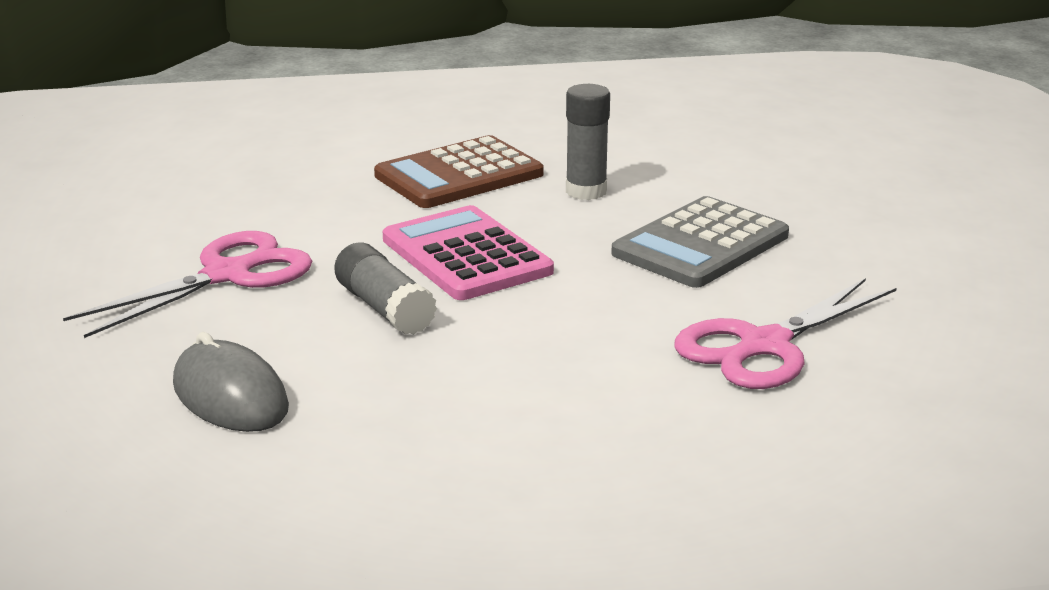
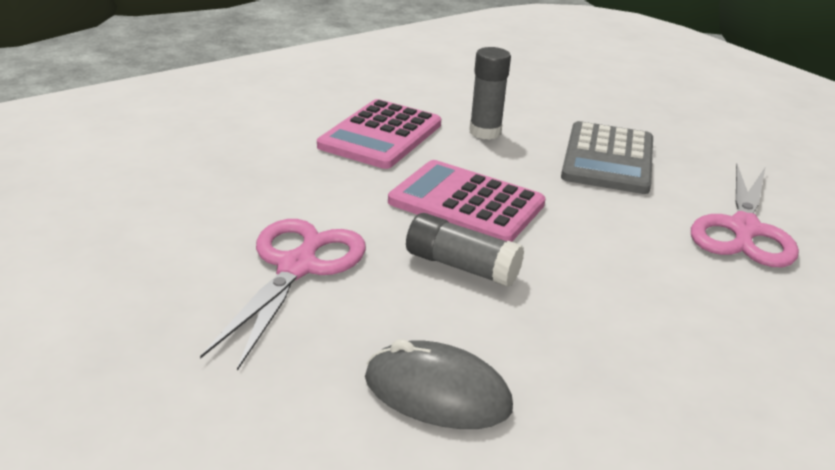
camera: 30 degrees left, 5 degrees up
(459, 175) = (380, 135): brown calculator -> pink calculator

